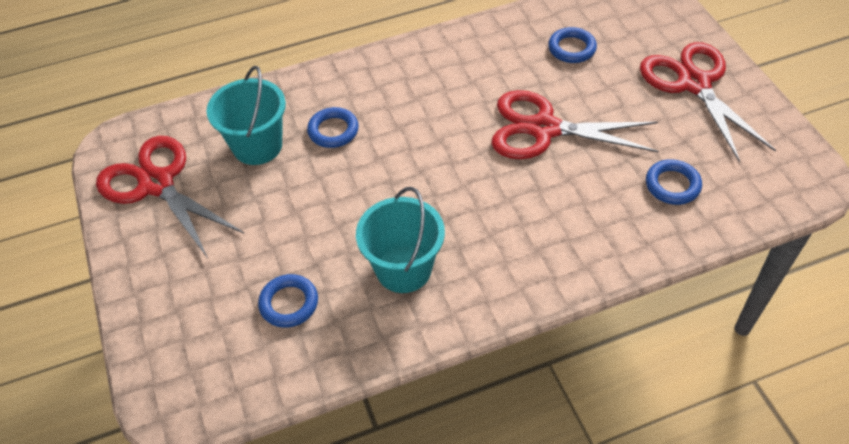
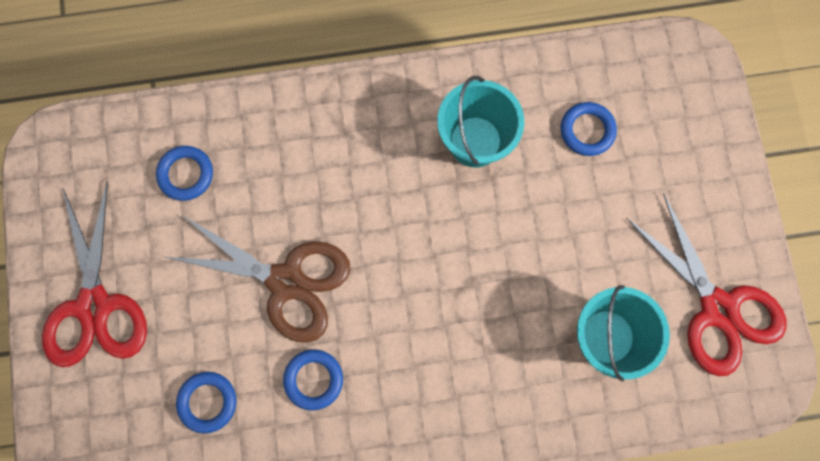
camera: 170 degrees left, 25 degrees up
(333, 131) = (518, 338): blue ring -> blue ring (313, 379)
(544, 128) = (286, 282): red scissors -> brown scissors

